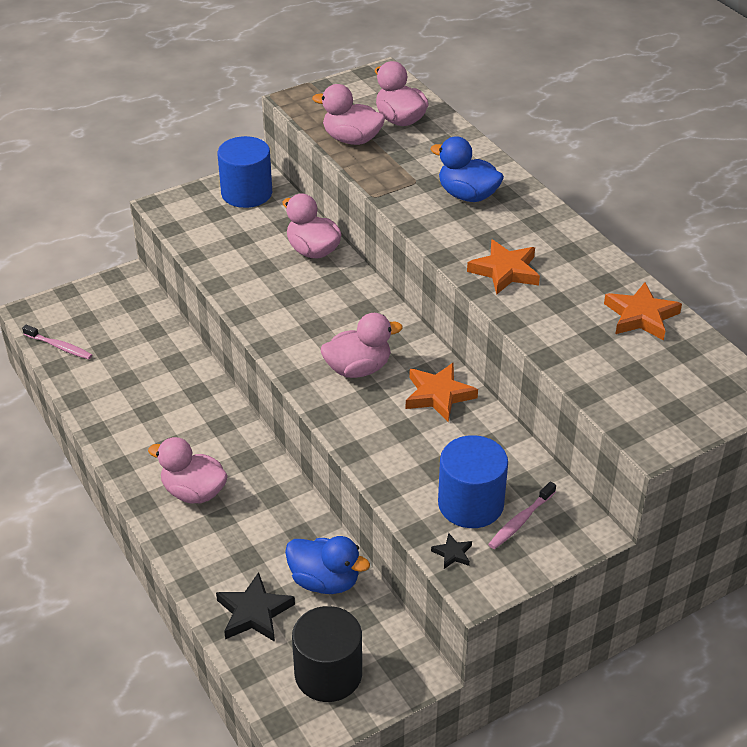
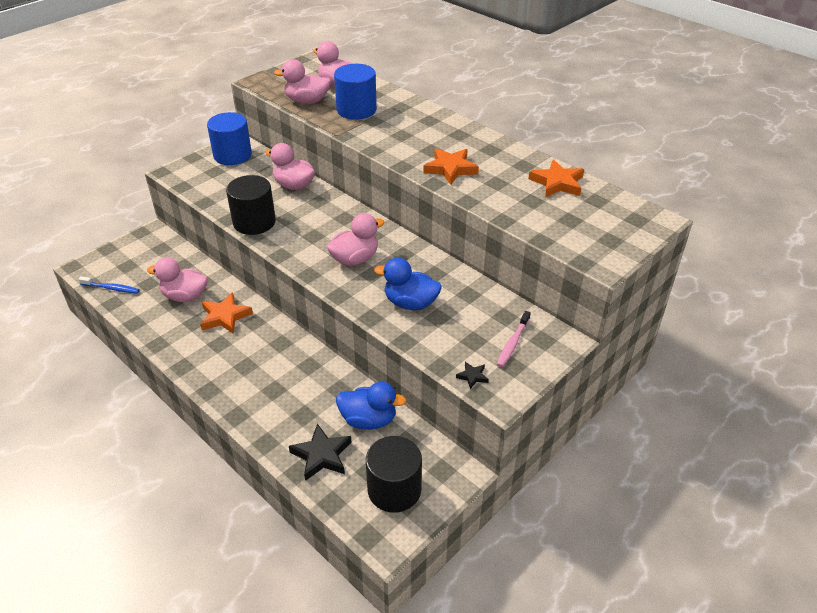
camera: 15 degrees left, 0 degrees up
(59, 346) = (111, 288): pink toothbrush -> blue toothbrush
(194, 492) = (247, 374): pink duck -> pink duck (185, 296)
(247, 295) = (254, 222): none -> black cylinder
(438, 395) = (420, 267): orange star -> orange star (225, 316)
(467, 195) = (404, 125): blue duck -> blue duck (410, 303)
(470, 504) = (472, 338): blue cylinder -> blue cylinder (356, 110)

